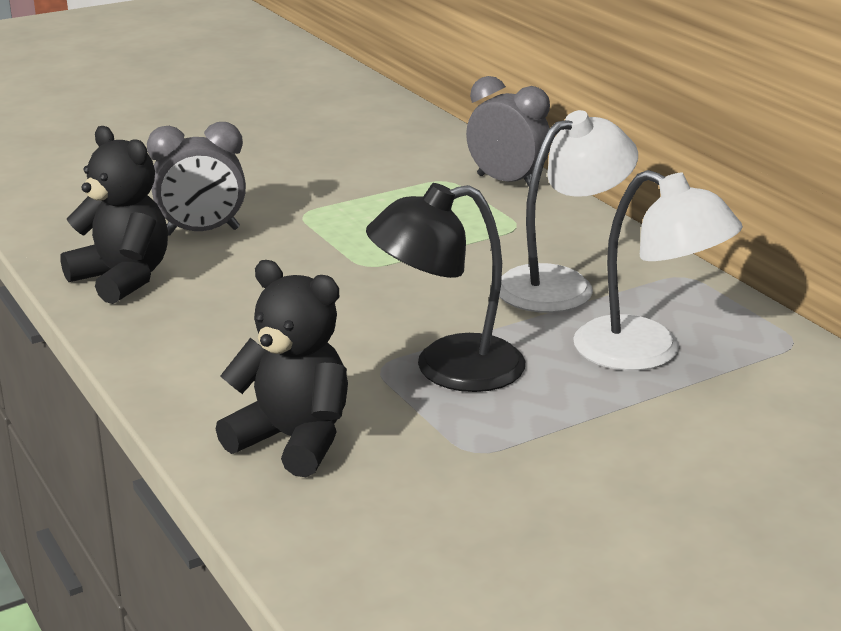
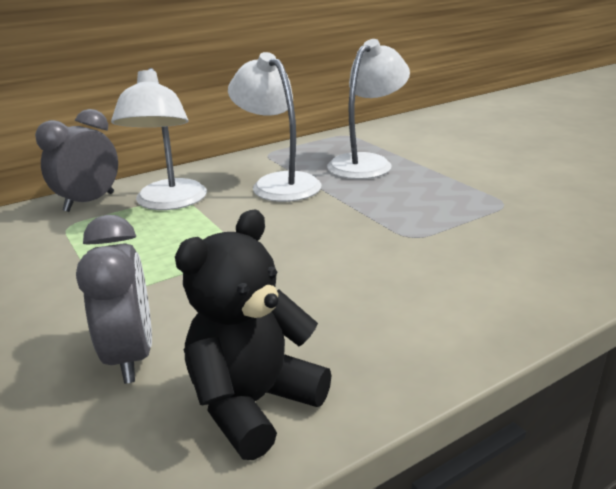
camera: 90 degrees left, 0 degrees up
(293, 440) = (534, 262): black teddy bear -> none
(447, 368) = (406, 214): black lamp -> none
(501, 222) = (169, 202): none -> white lamp

